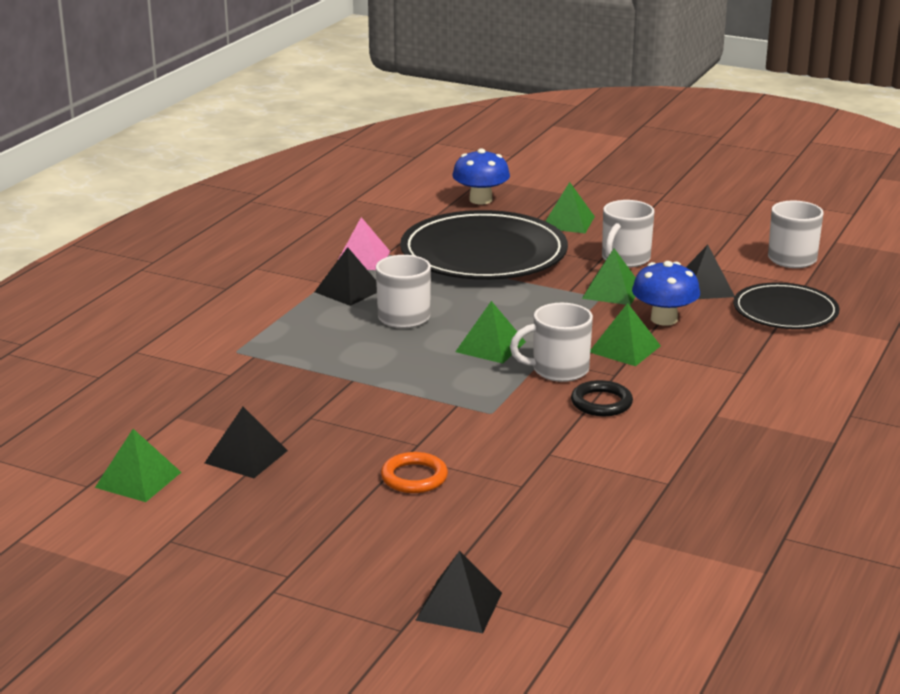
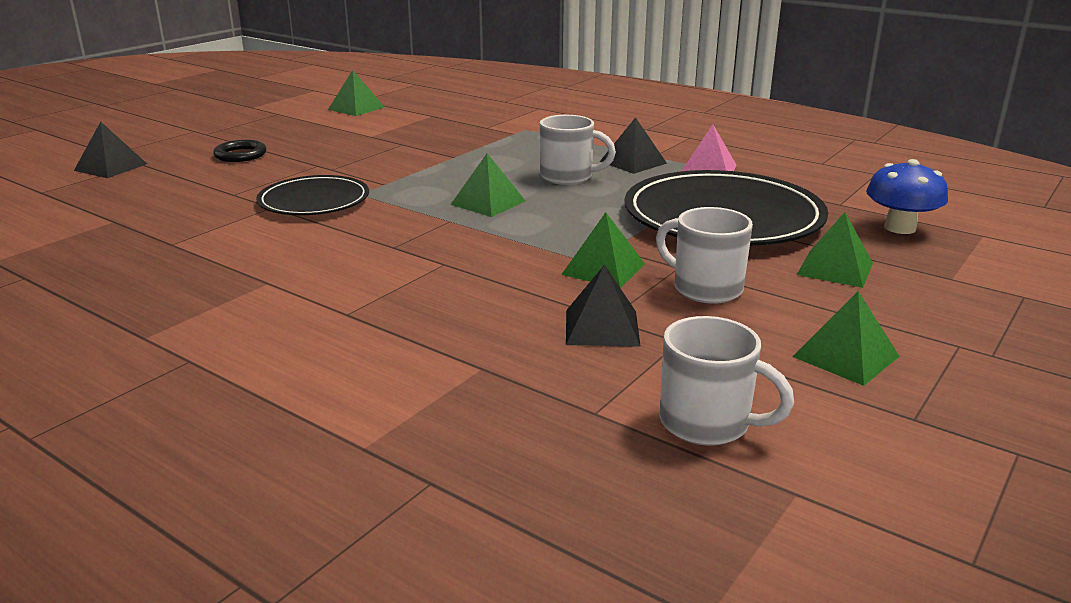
camera: 100 degrees right, 0 degrees up
(246, 456) = (360, 128): black pyramid -> none
(414, 477) = (284, 165): orange ring -> none
(558, 370) = (420, 224): white mug -> none
(601, 403) = (340, 234): black ring -> black ring (240, 155)
(625, 349) = (448, 258): green pyramid -> green pyramid (845, 356)
(664, 319) = (513, 288): blue mushroom -> none
(785, 311) = (503, 375): black plate -> black plate (314, 201)

